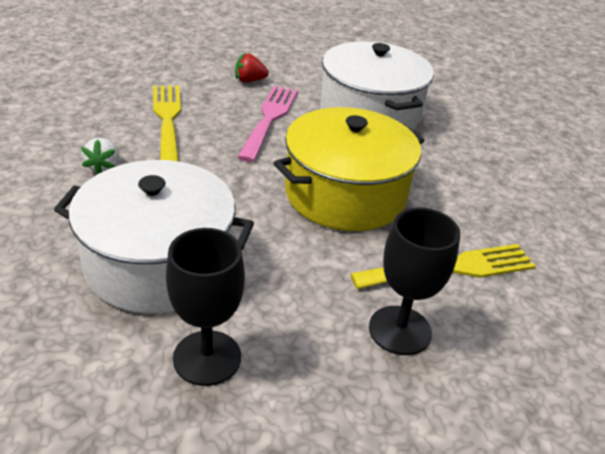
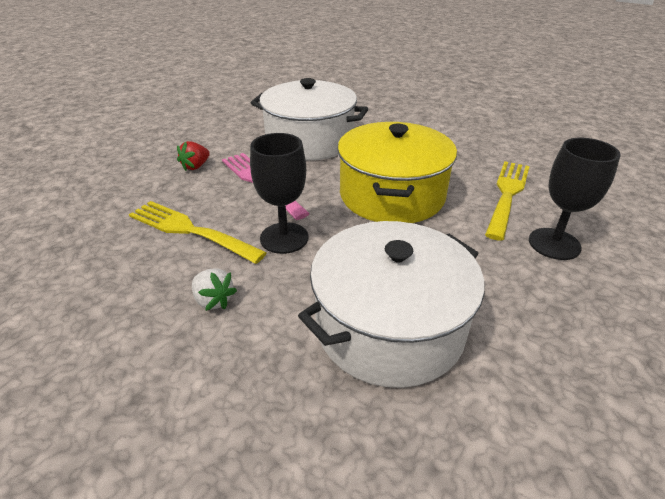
camera: 45 degrees left, 0 degrees up
(207, 358) = (530, 351): black goblet -> black goblet (284, 238)

